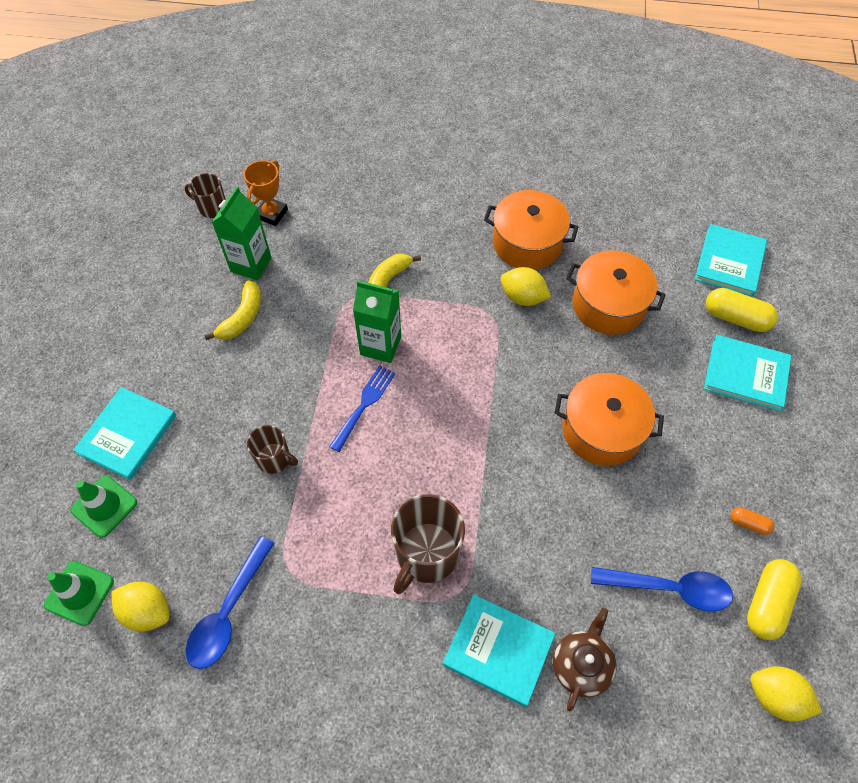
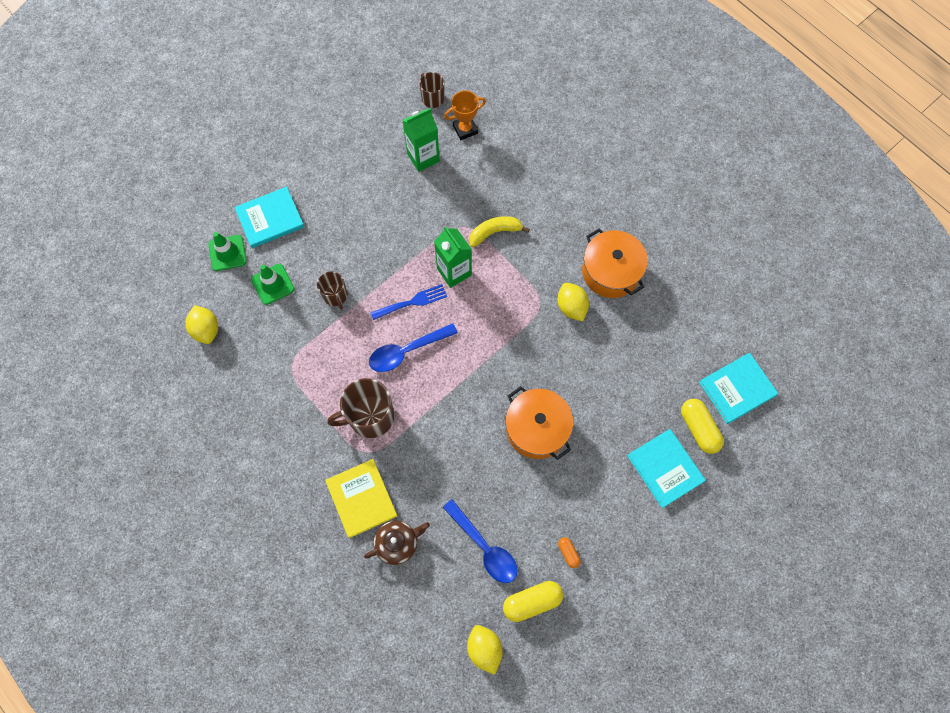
camera: 40 degrees right, 10 degrees up
(79, 593) = (181, 292): green traffic cone -> green traffic cone (273, 284)
(228, 611) = (244, 363): blue spoon -> blue spoon (407, 351)
(242, 317) = (389, 191): yellow banana -> none
(498, 649) = (361, 498): turquoise book -> yellow book
(608, 305) = (622, 354): orange pot -> none

